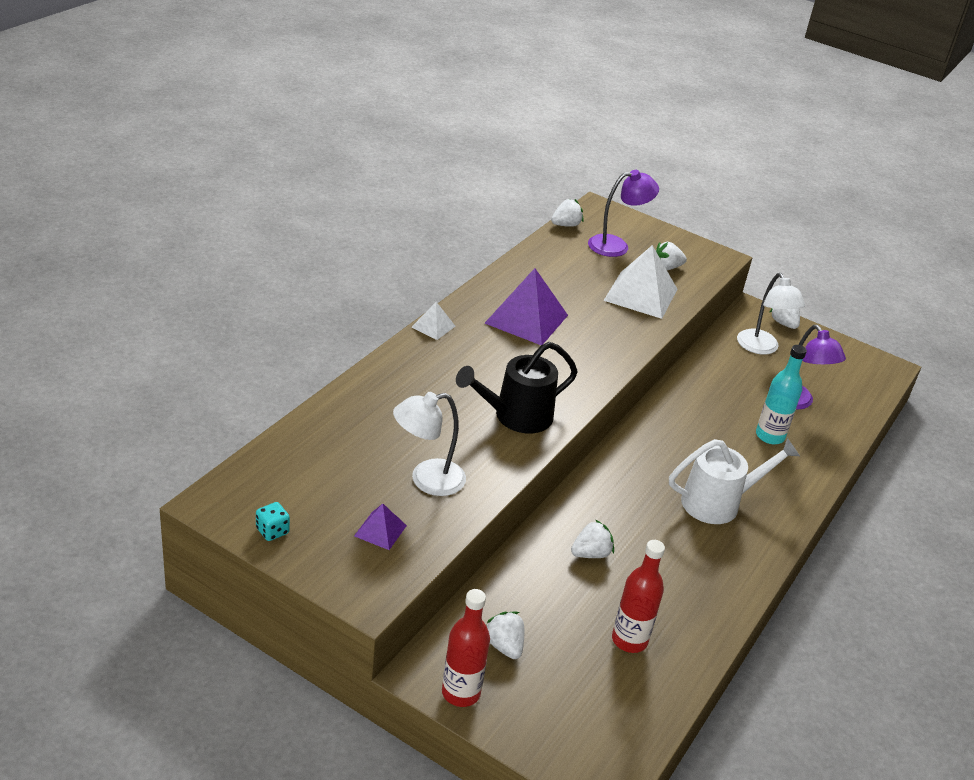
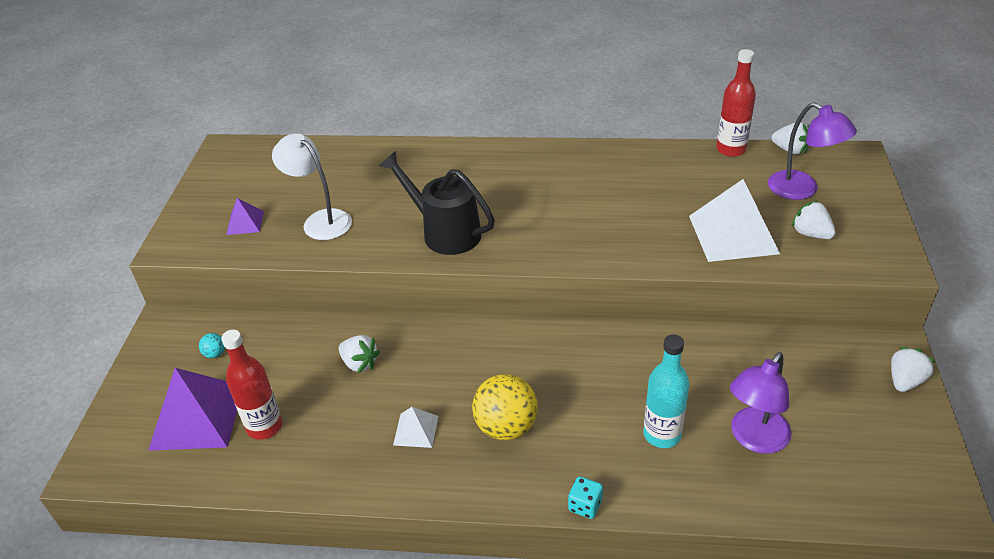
camera: 70 degrees right, 5 degrees up
(272, 531) = (212, 181): turquoise dice -> turquoise dice (585, 505)
(433, 326) = (525, 148): white pyramid -> white pyramid (416, 430)
(461, 692) = (153, 350): red bottle -> red bottle (731, 149)
(504, 646) = (215, 354): white strawberry -> turquoise ball
(526, 319) = (597, 186): purple pyramid -> purple pyramid (197, 416)
(718, 502) = (506, 427): white watering can -> yellow ball
(761, 348) = (826, 377): white lamp -> none

